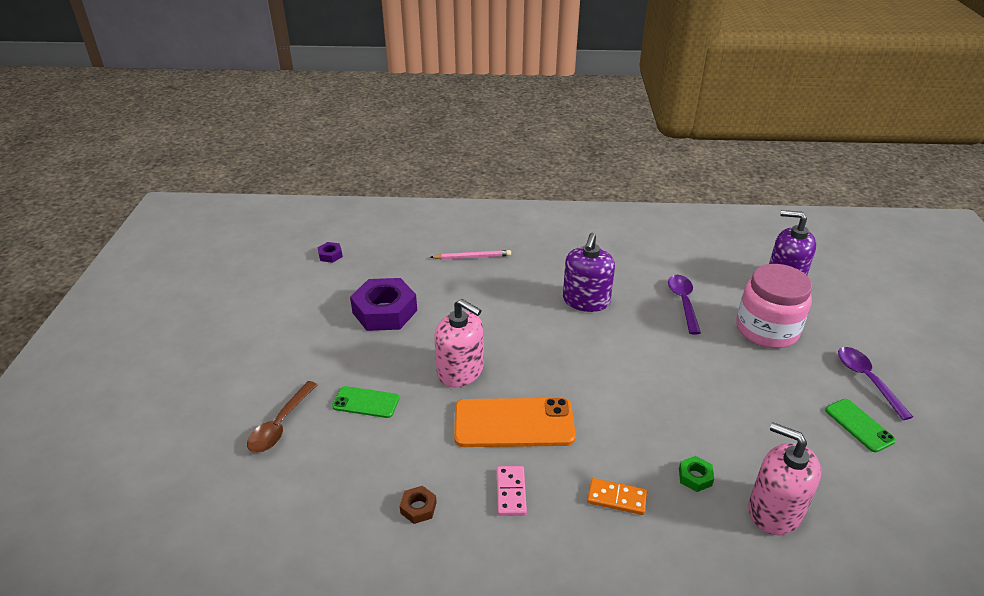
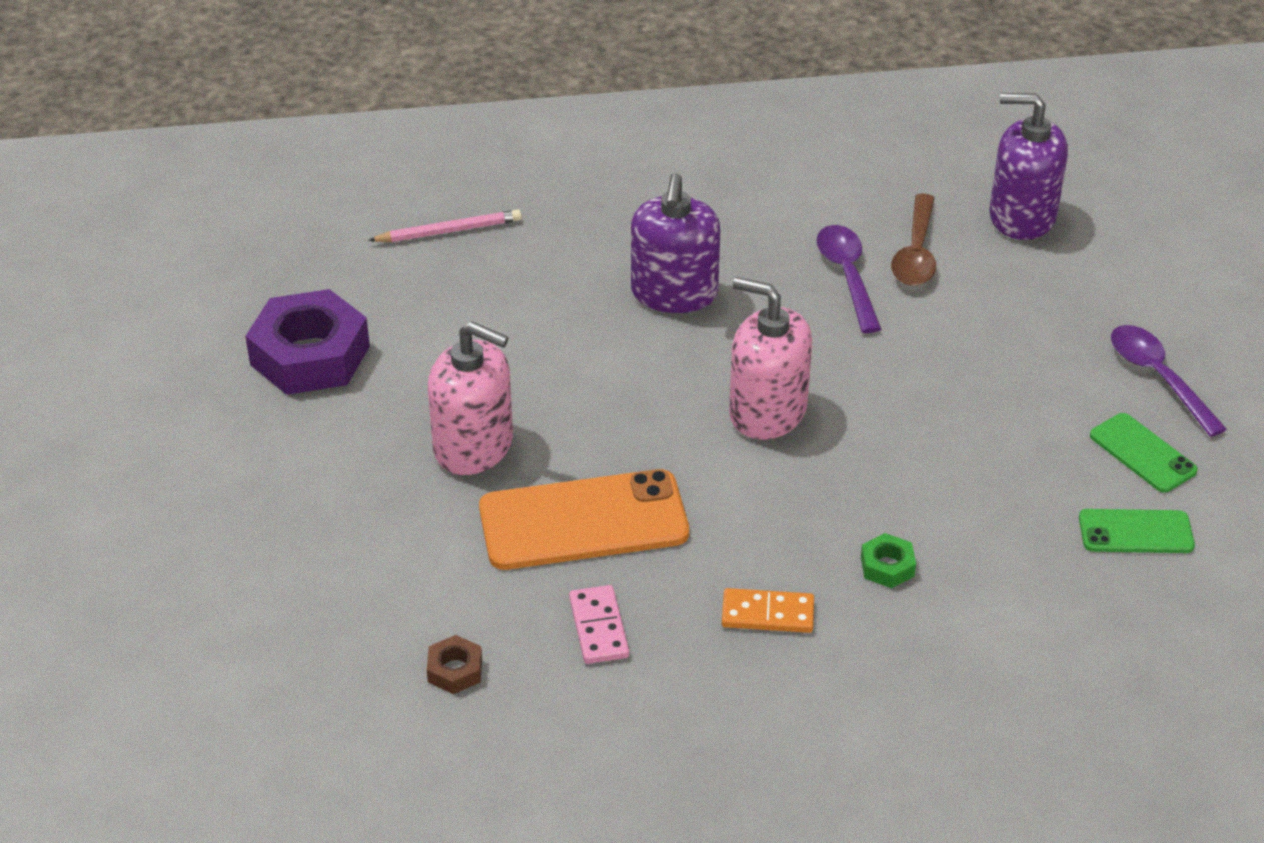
camera: 10 degrees left, 5 degrees up
(280, 425) = (184, 575): brown spoon -> brown spoon (916, 253)
(330, 255) = (173, 257): purple nut -> none
(366, 402) = (322, 519): green phone -> green phone (1135, 532)
(766, 330) = (994, 310): pink jar -> none
(774, 511) = (1011, 599): pink soap dispenser -> pink soap dispenser (767, 411)

